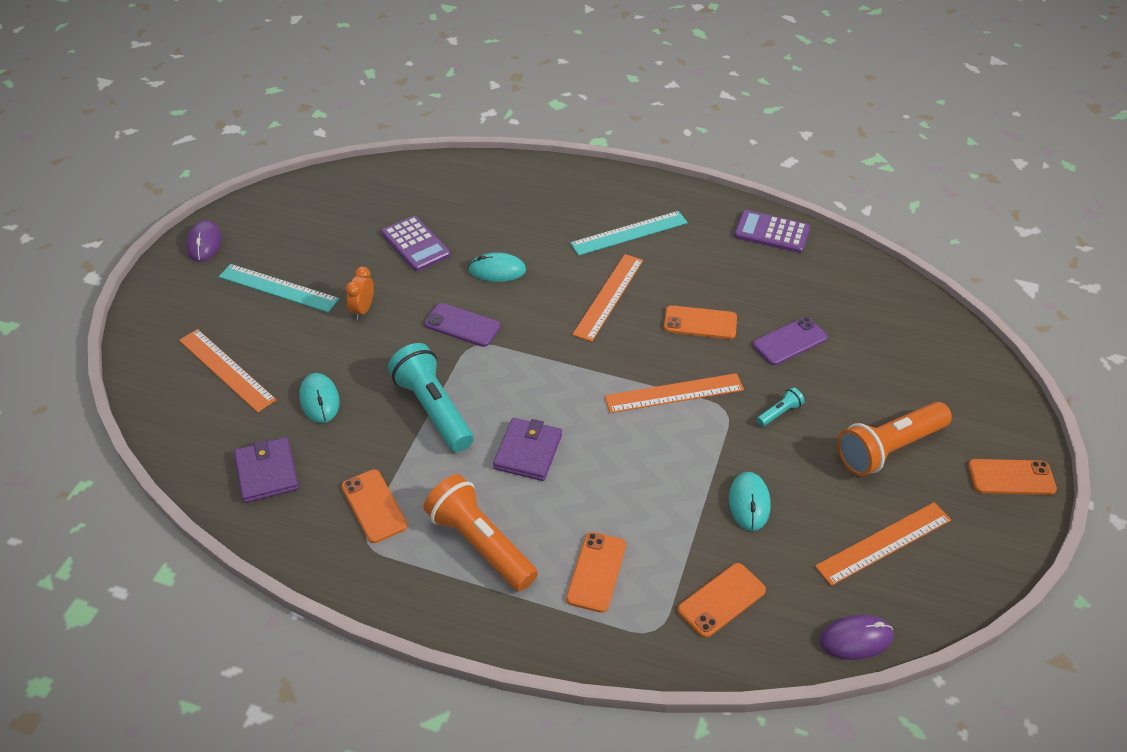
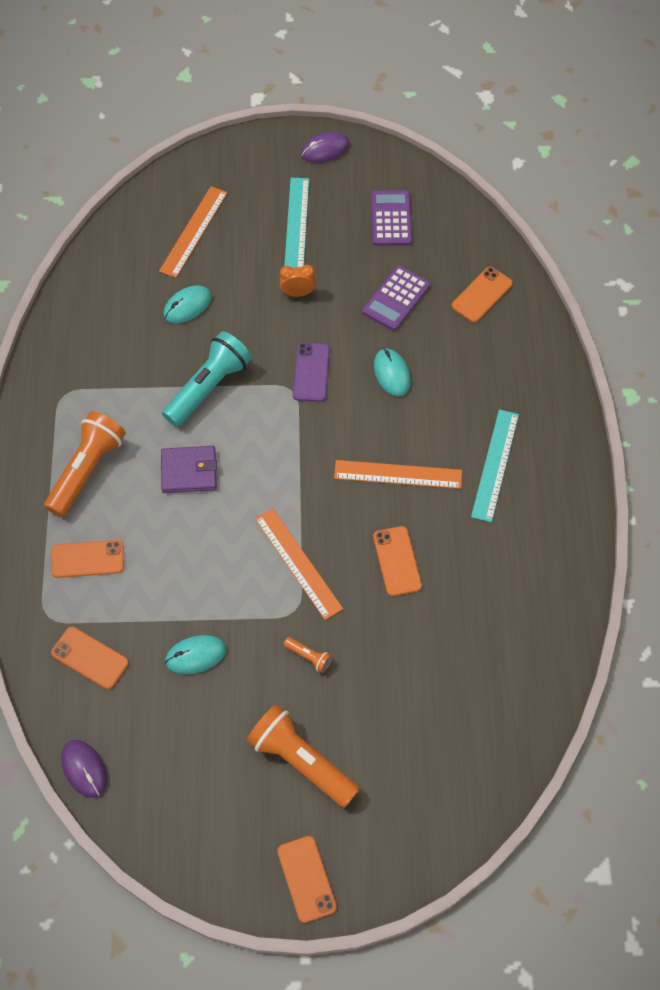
camera: 70 degrees right, 15 degrees up
(267, 472) = (104, 304): purple wallet -> none
(374, 506) = (98, 386): orange phone -> orange phone (482, 295)
(629, 233) = (495, 465): turquoise ruler -> turquoise ruler turned 60 degrees clockwise
(771, 232) = (559, 594): purple calculator -> purple calculator (391, 218)
(779, 413) = (309, 657): turquoise flashlight -> orange flashlight
(789, 341) = (405, 646): purple phone -> none
(884, 543) = (189, 775): orange ruler -> none

